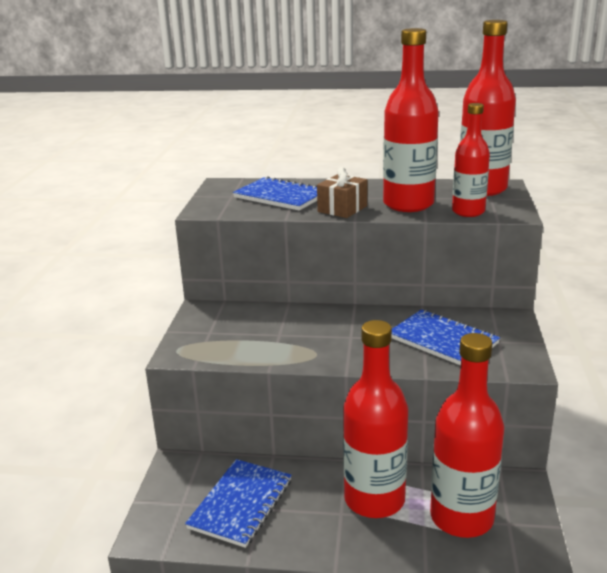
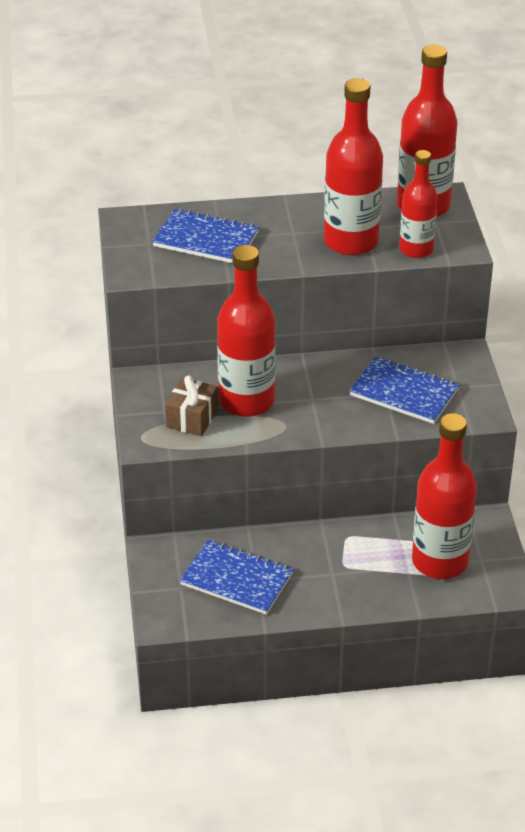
camera: 15 degrees left, 15 degrees up
(241, 504) = (236, 579): blue notebook -> blue notebook turned 75 degrees counterclockwise
(342, 209) = (283, 256): brown gift -> brown gift (192, 418)
(374, 499) = (358, 556): red bottle -> red bottle (246, 401)

